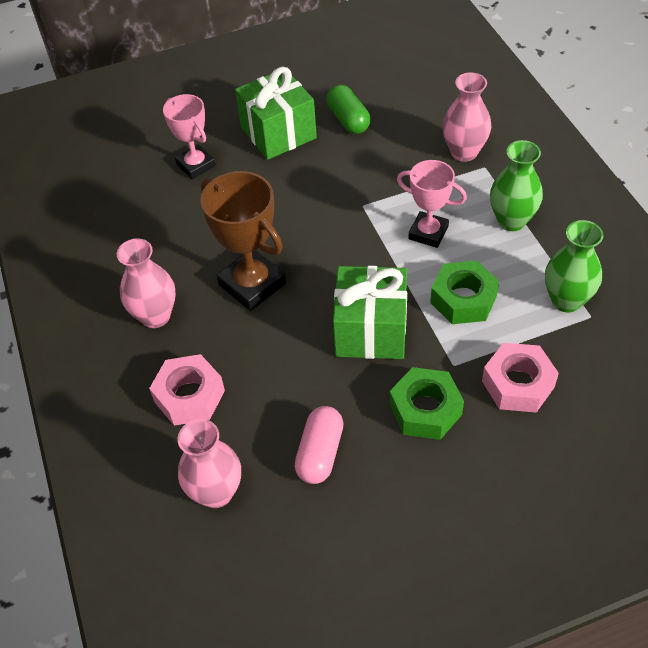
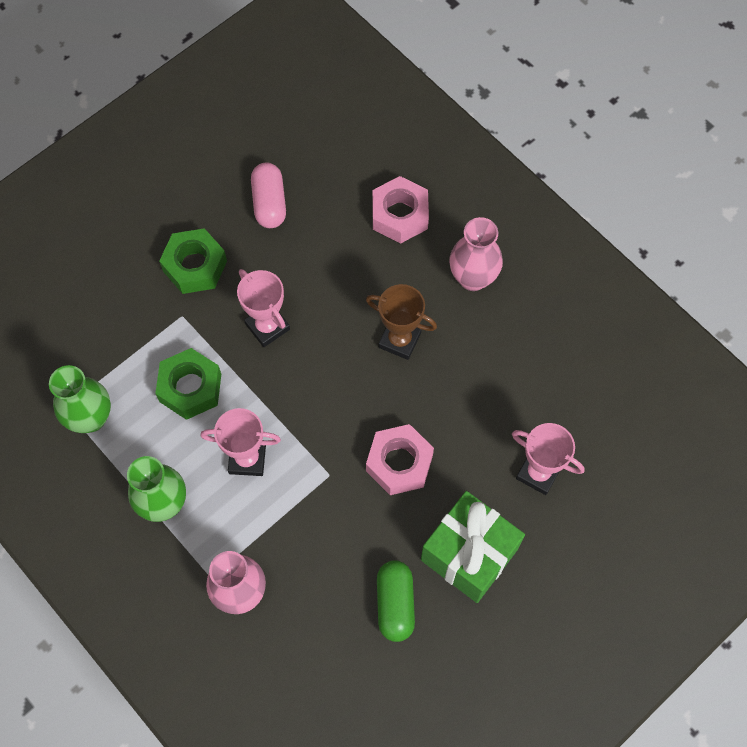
camera: 155 degrees right, 15 degrees up
(216, 492) = (337, 149): pink vase -> none
(252, 284) = (399, 340): brown trophy -> brown trophy, size x0.66
(348, 120) = (395, 604): green capsule -> green capsule turned 45 degrees clockwise
(370, 330) = (267, 326): green gift -> pink trophy
(518, 384) = (121, 315): pink nut -> pink nut (399, 463)

